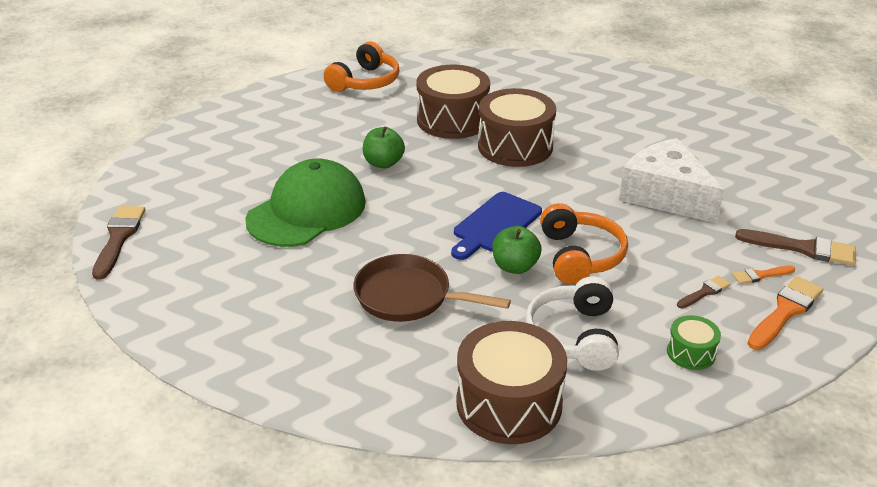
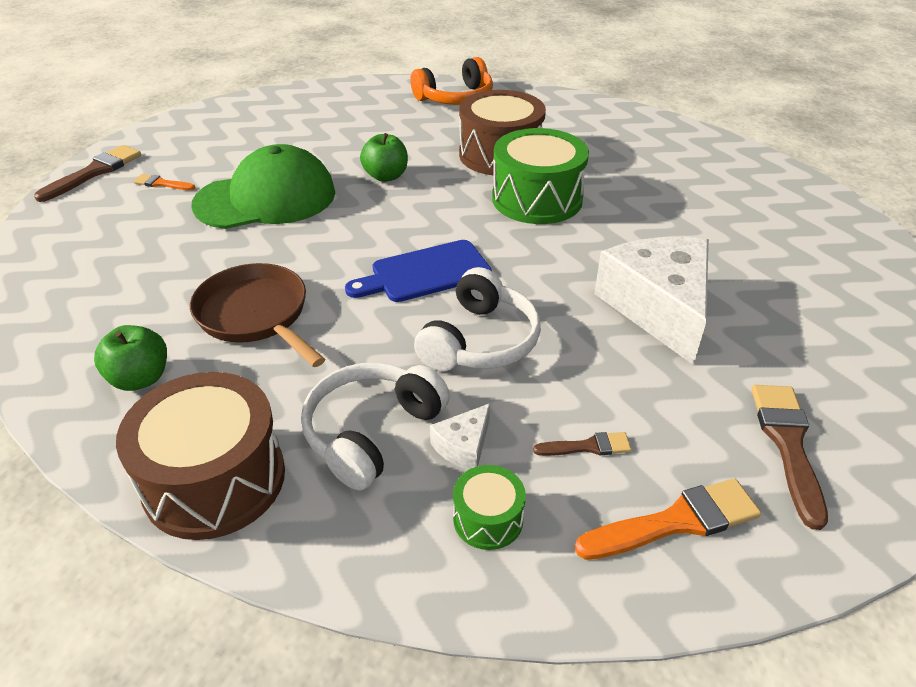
camera: 30 degrees right, 5 degrees up
(515, 146) = (537, 199): brown drum -> green drum
(515, 266) = (396, 325): green apple -> green apple (140, 378)
(580, 256) = (480, 341): orange headphones -> white headphones
(637, 321) = (463, 446): none -> white cheese
(760, 275) = (688, 456): orange brush -> orange brush (161, 184)
(802, 248) = (787, 444): brown brush -> brown brush turned 135 degrees counterclockwise

